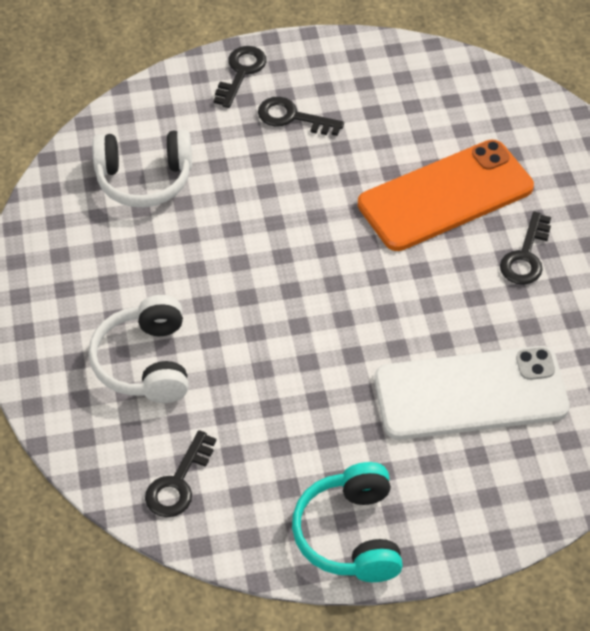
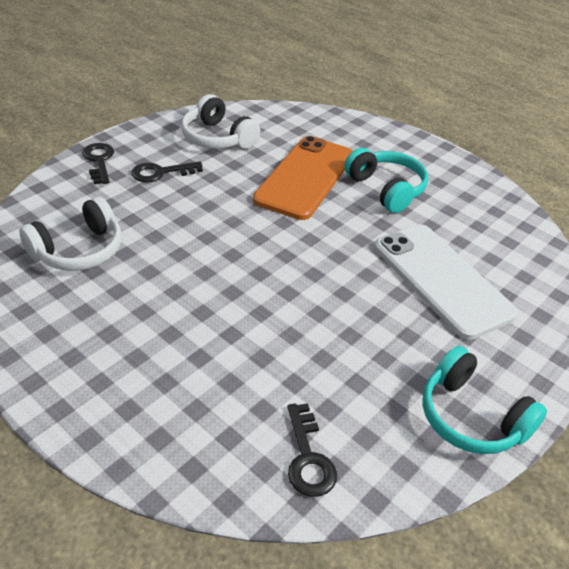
camera: 40 degrees left, 10 degrees down
(145, 363) = (194, 378): white headphones -> white headphones (218, 138)
(470, 394) = (442, 279): white phone -> white phone turned 75 degrees counterclockwise
(526, 256) = (386, 189): black key -> turquoise headphones

